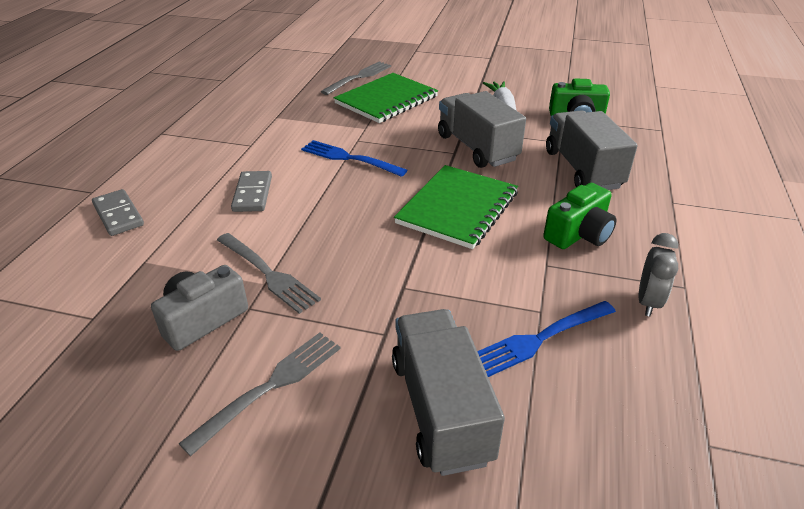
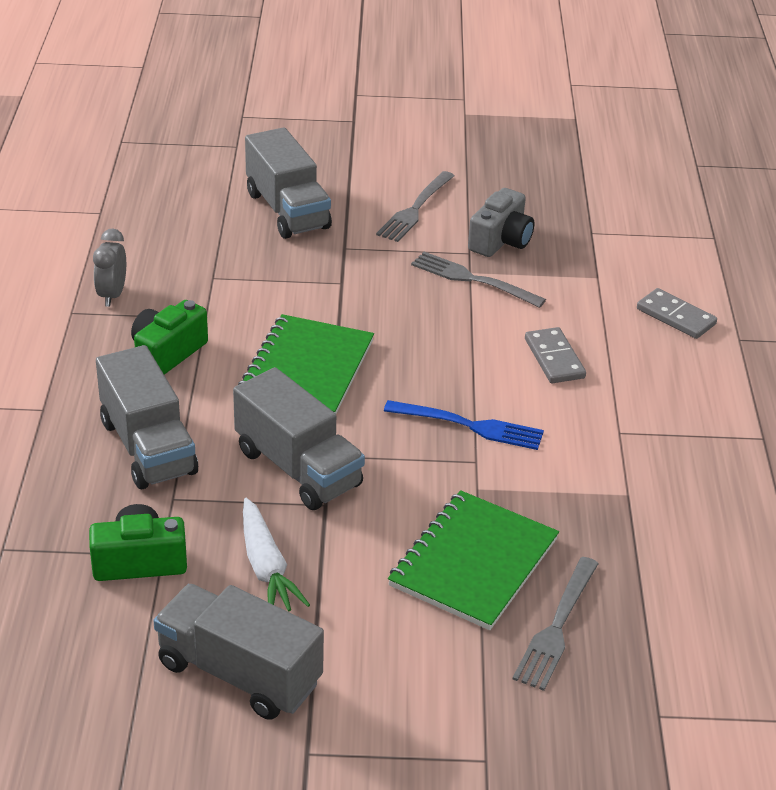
camera: 165 degrees right, 0 degrees up
(519, 78) = (239, 673): none -> grey truck
(540, 339) = (214, 257): blue fork -> none

